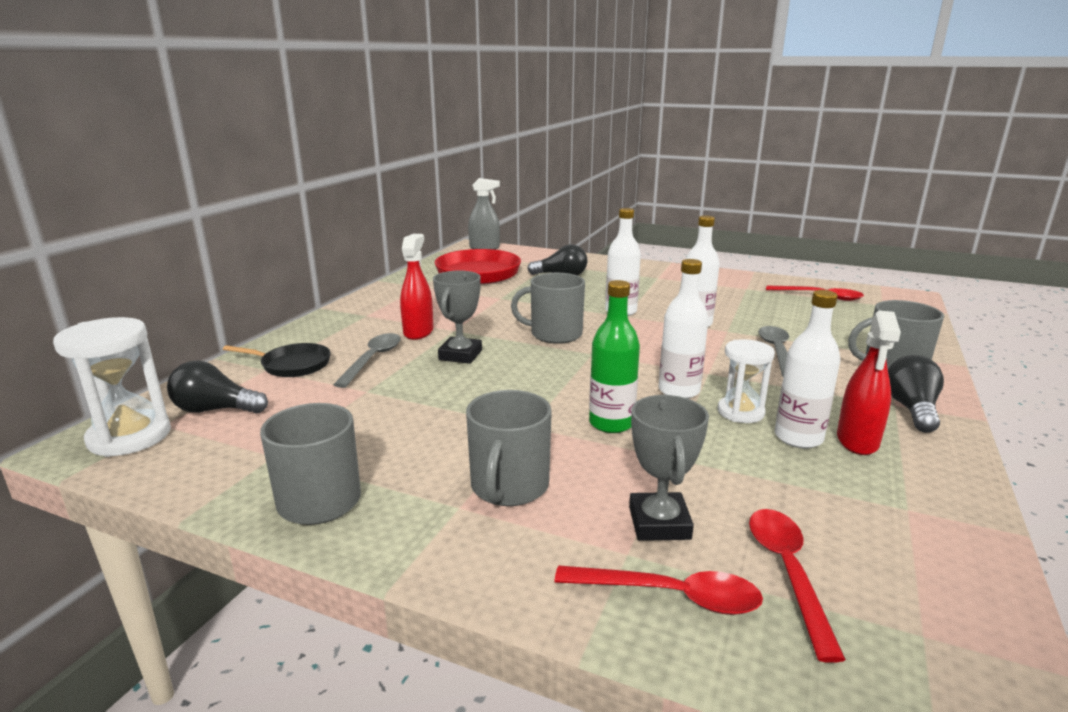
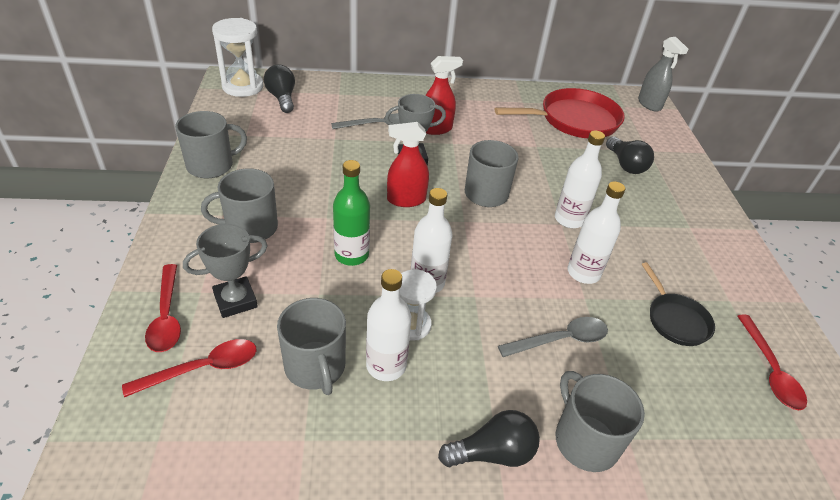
camera: 60 degrees right, 20 degrees up
(292, 365) = (350, 100): black pan -> black pan (675, 320)
(795, 481) = (315, 367): none -> grey mug
(857, 441) = (401, 407): red spray bottle -> red spray bottle (406, 200)

